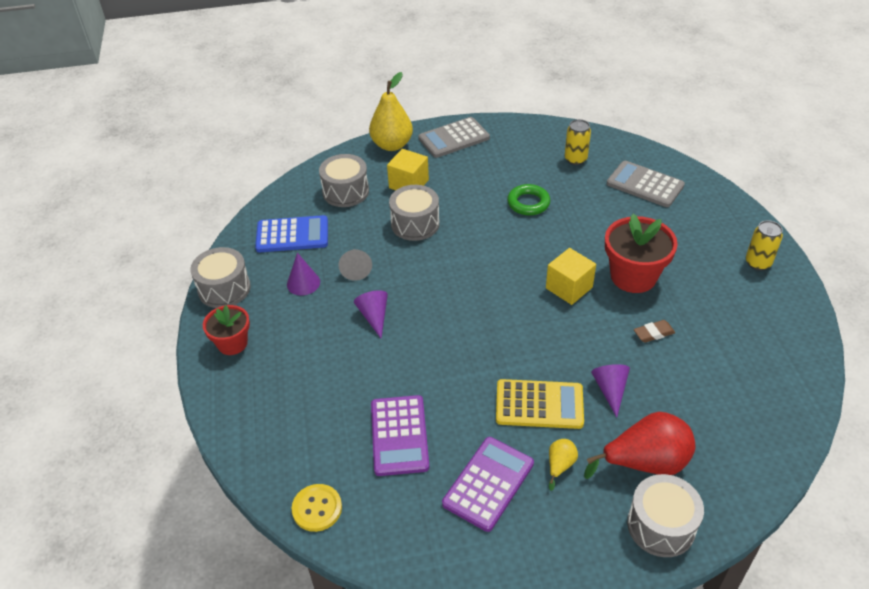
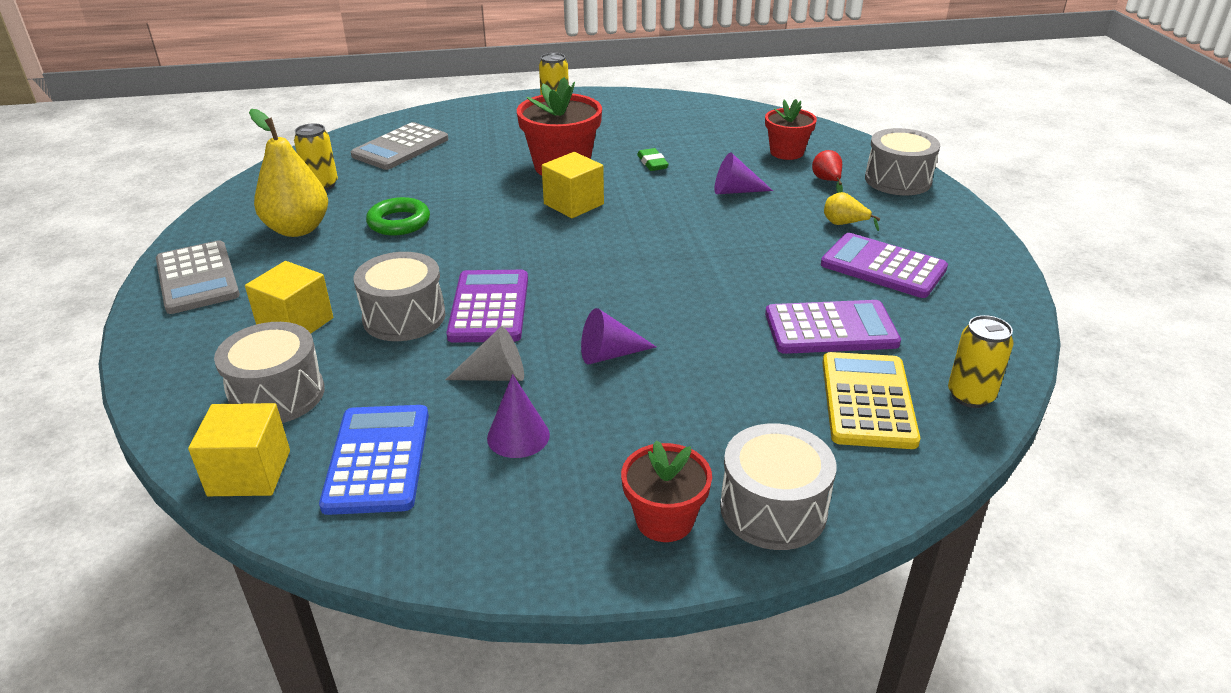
camera: 90 degrees left, 10 degrees down
(224, 289) = (512, 550): grey drum -> grey drum (773, 509)
(289, 196) = (249, 473): none -> yellow cube
(317, 508) = (970, 396): yellow button -> yellow can
(392, 145) = (167, 342): yellow pear -> yellow pear (298, 229)
(425, 258) = (489, 307): none -> purple calculator
(539, 405) = (762, 231): yellow calculator -> yellow calculator (868, 401)
(645, 463) = (827, 181): red pear -> red pear, size x0.47
(653, 333) = (652, 163): brown eraser -> green eraser
(704, 435) = (786, 152): none -> red flower pot

